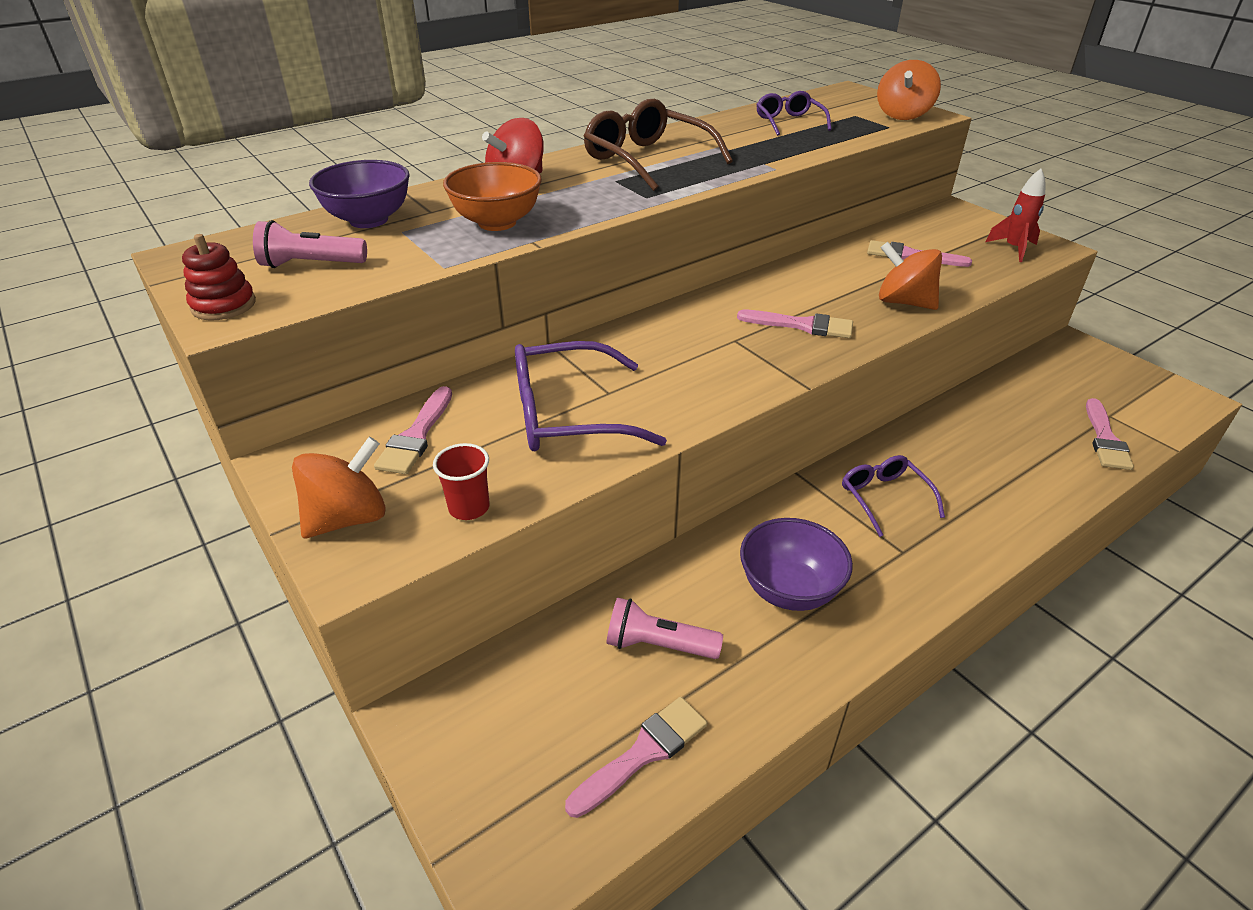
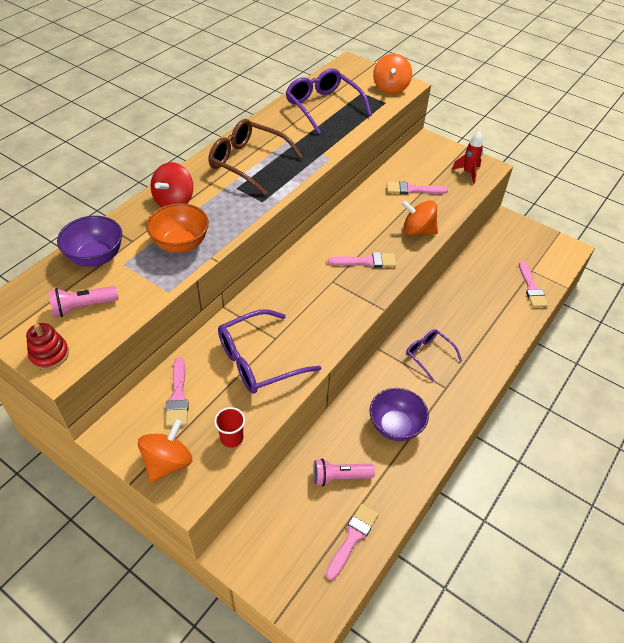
camera: 20 degrees left, 10 degrees up
(789, 122) = (323, 107): purple glasses -> purple glasses, size x1.68

